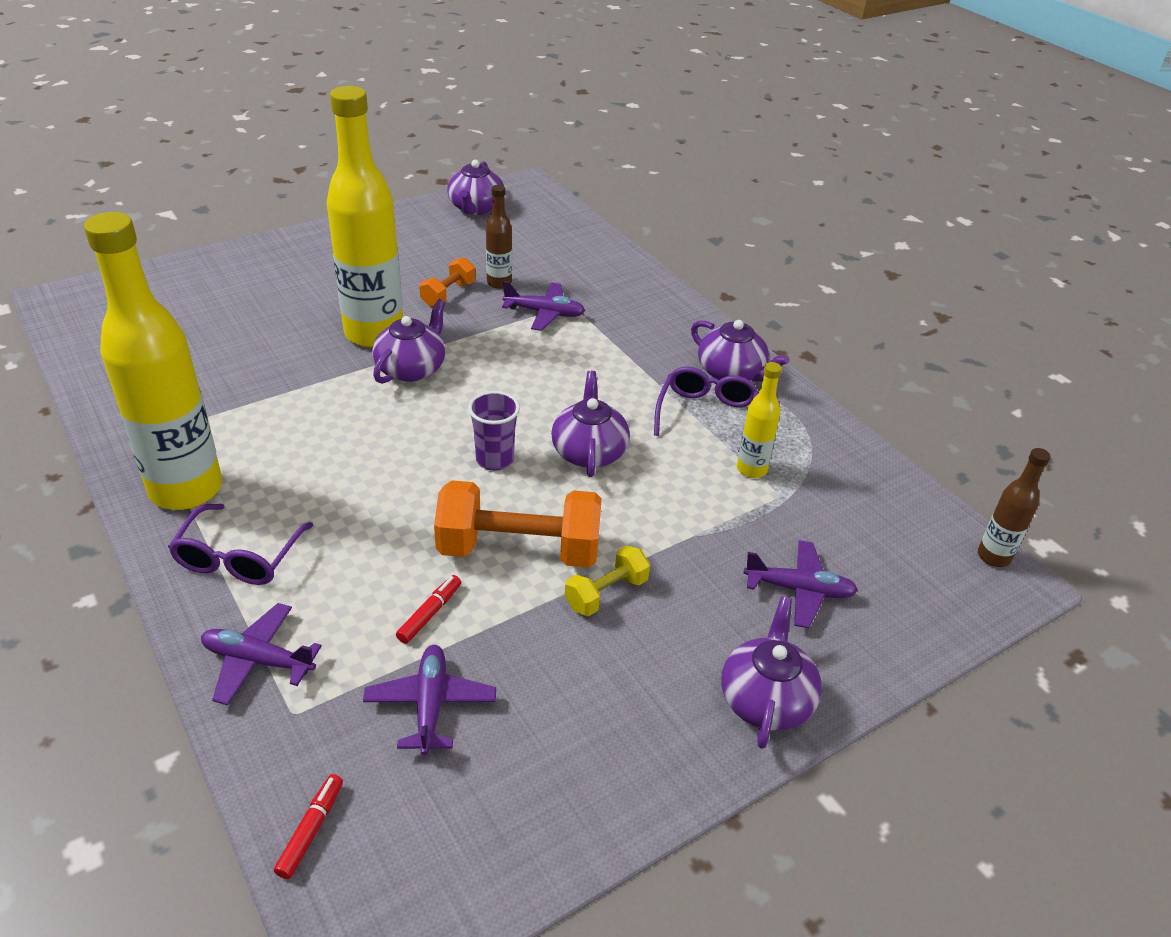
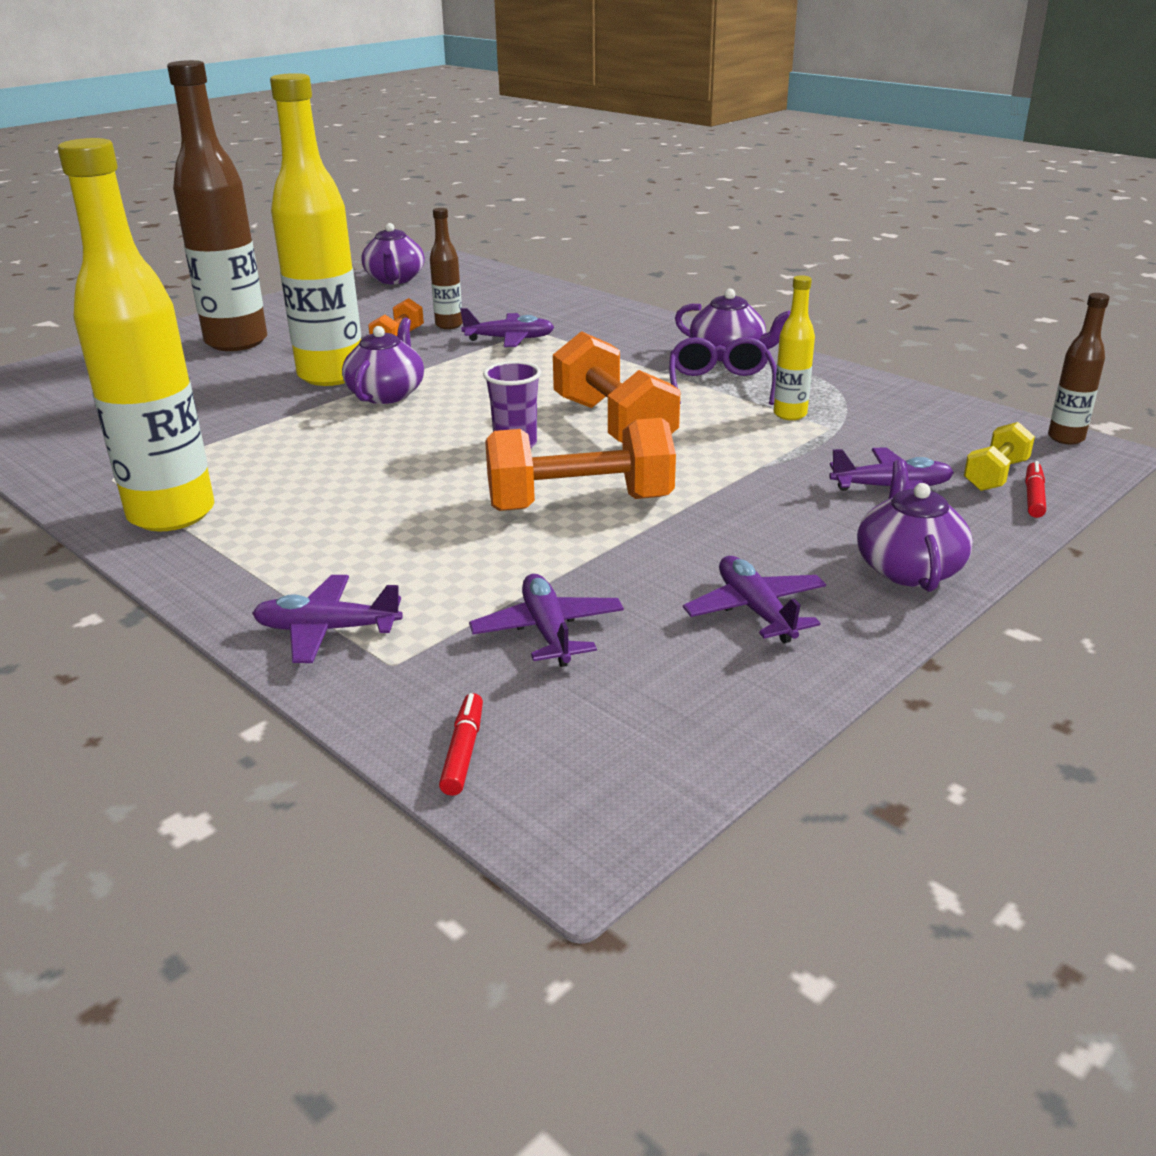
camera: 10 degrees left, 10 degrees down
(238, 558) = (262, 556): purple glasses -> none
(311, 272) = (236, 342): none -> brown bottle
(430, 614) = (508, 564): red marker -> red marker (1034, 497)
(589, 451) = (613, 425): purple teapot -> orange dumbbell
(606, 593) = (693, 520): yellow dumbbell -> yellow dumbbell (995, 475)
(611, 721) = (755, 610): none -> purple plane

